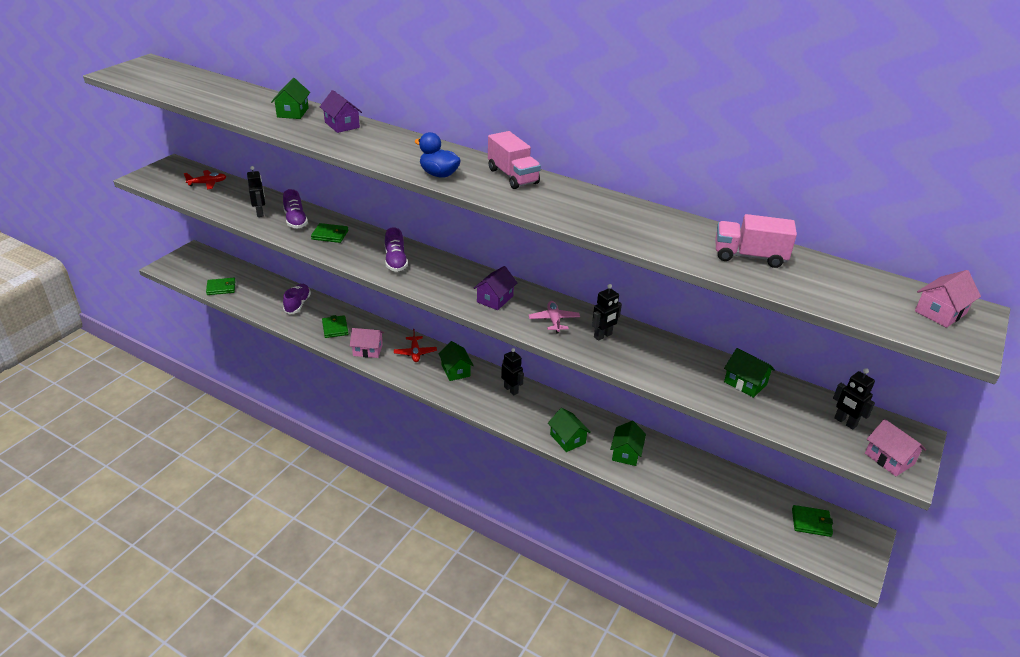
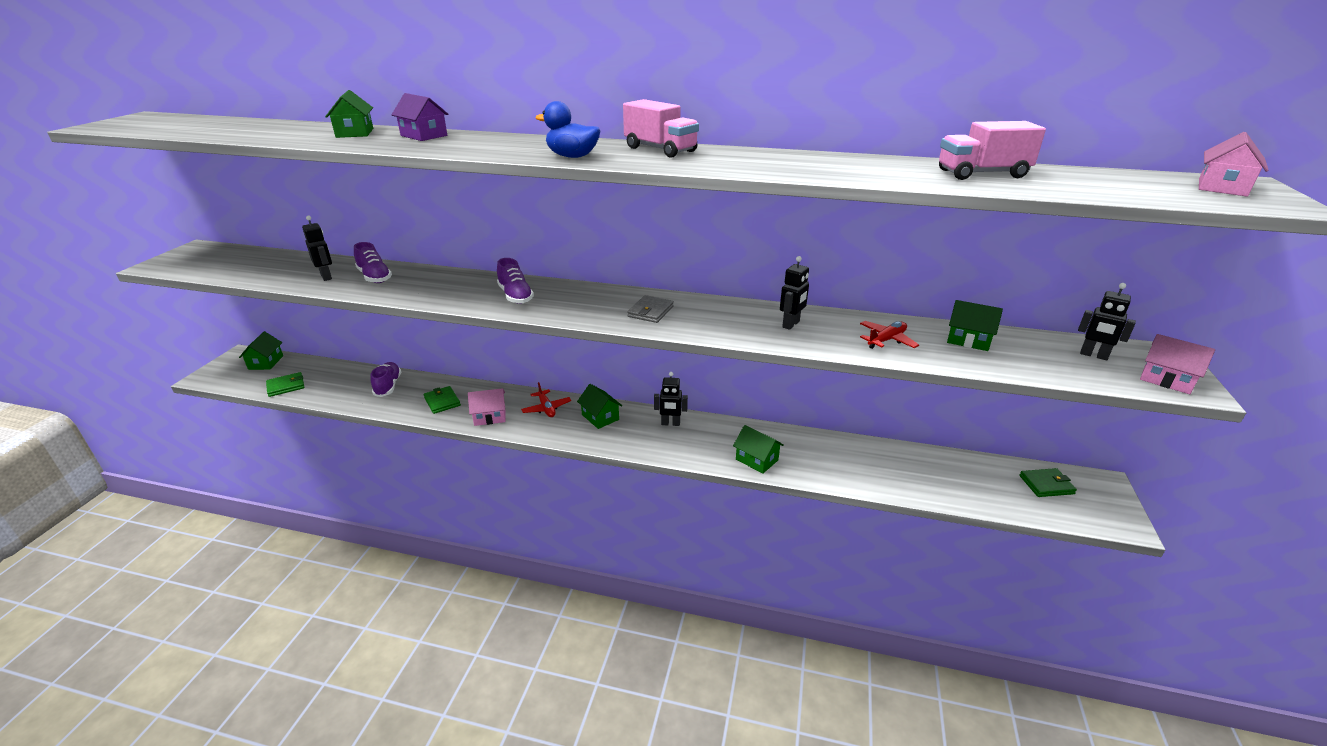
camera: 15 degrees left, 5 degrees down
(207, 183) = (248, 259): red plane -> red plane (886, 340)
(330, 235) = (423, 284): green wallet -> none
(495, 299) = (650, 311): purple house -> grey wallet
(511, 390) = (670, 423): black robot -> black robot turned 150 degrees clockwise
(554, 320) = (729, 320): pink plane -> none
(626, 453) = (825, 460): green house -> green house (266, 362)

